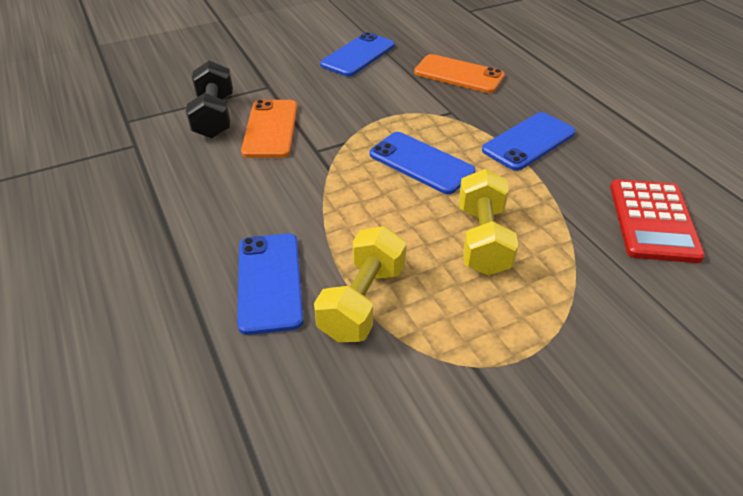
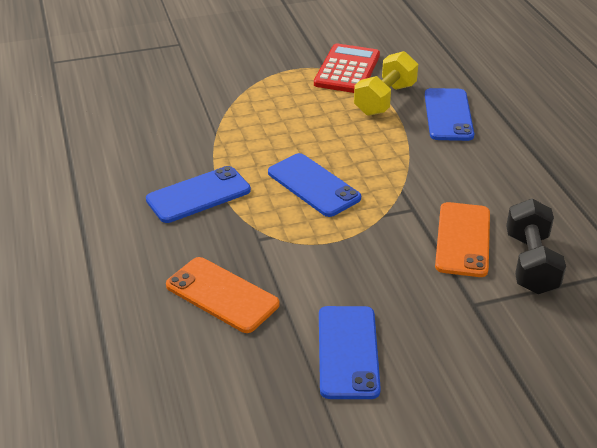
camera: 170 degrees left, 5 degrees down
(358, 55) = (348, 352): blue phone -> blue phone turned 45 degrees counterclockwise
(482, 239) = (288, 123): yellow dumbbell -> none
(653, 221) = (150, 121): red calculator -> red calculator (347, 70)

